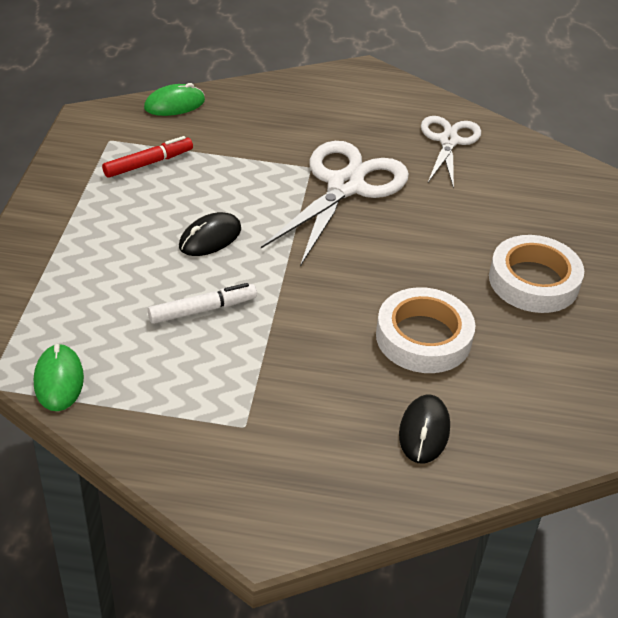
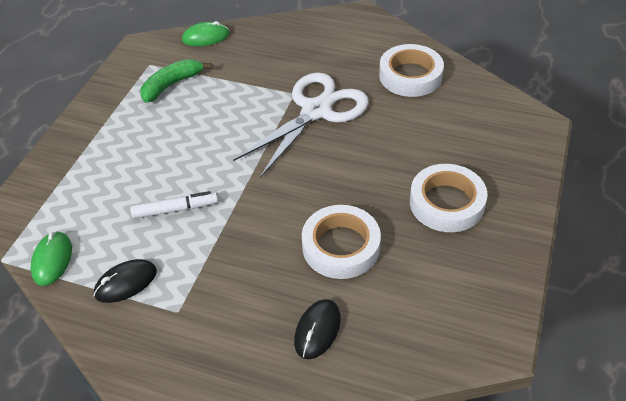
camera: 15 degrees right, 5 degrees up
(148, 163) = (172, 85): red marker -> green banana
(210, 238) = (199, 149): black mouse -> black mouse (126, 283)
(448, 141) = (410, 76): white scissors -> white tape

